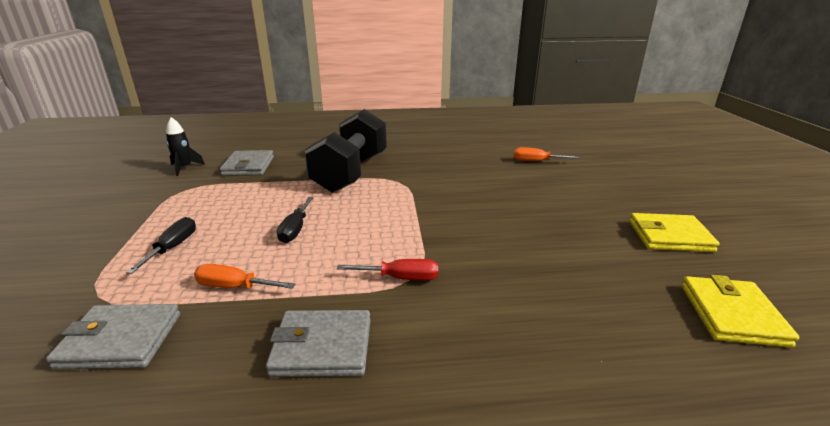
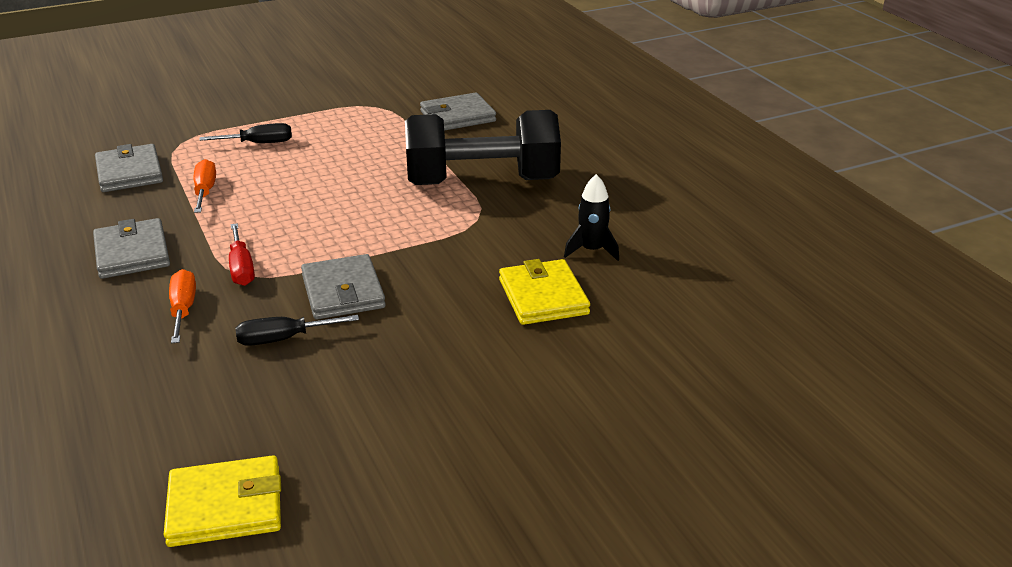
camera: 70 degrees right, 5 degrees up
(184, 168) = (428, 86): black rocket -> black rocket (592, 250)
(295, 229) = (316, 189): black screwdriver -> black screwdriver (283, 339)
(463, 236) = (343, 292): none -> grey wallet
(536, 161) = (645, 327): orange screwdriver -> orange screwdriver (183, 309)
(669, 236) = (418, 470): yellow wallet -> yellow wallet (543, 297)

